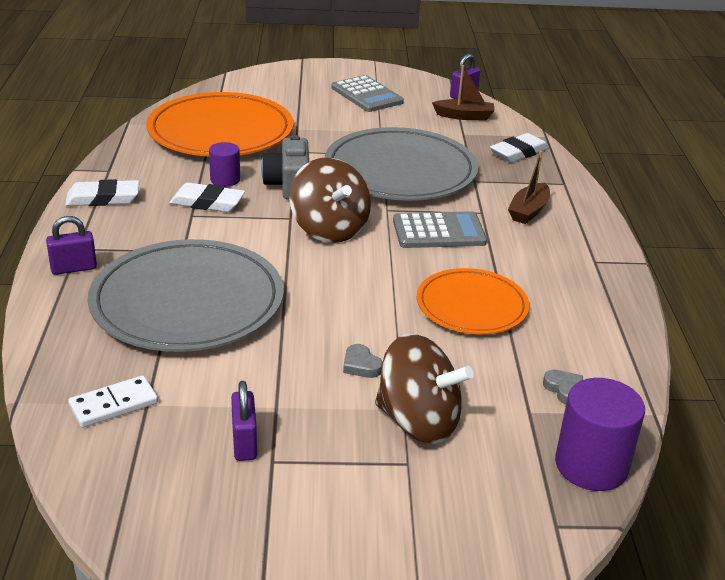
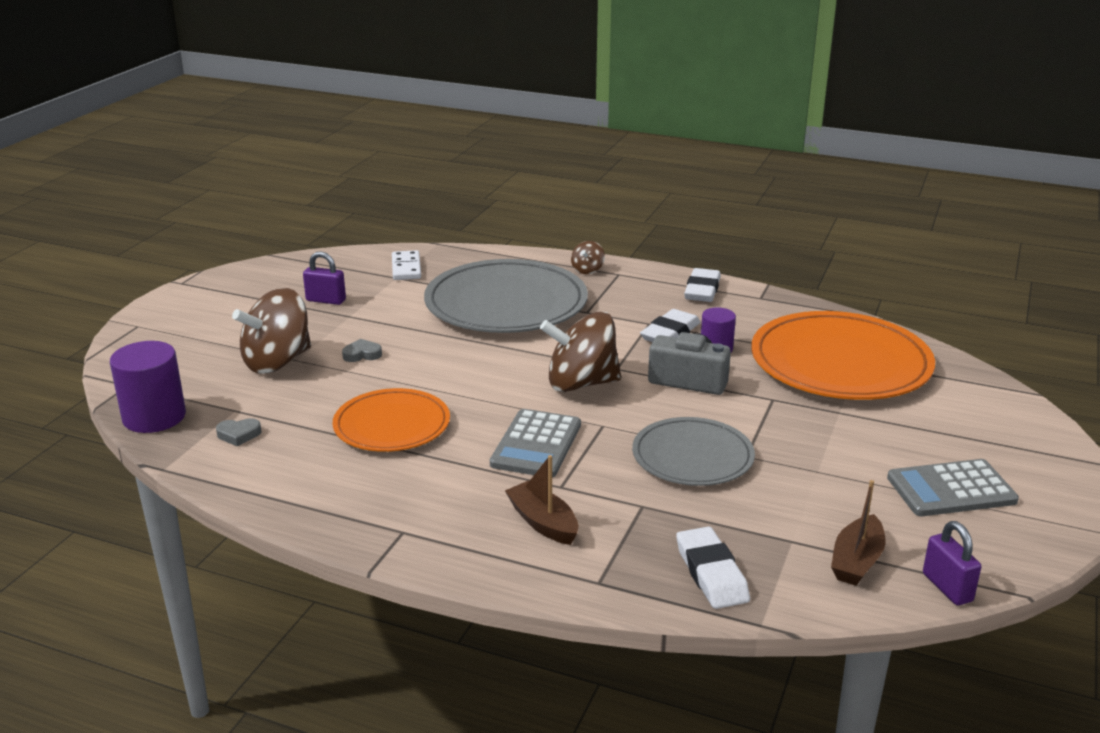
camera: 115 degrees right, 5 degrees down
(74, 268) = (587, 270): purple padlock -> brown spinning top
(400, 171) = (692, 457): grey plate -> grey plate, size x0.60

